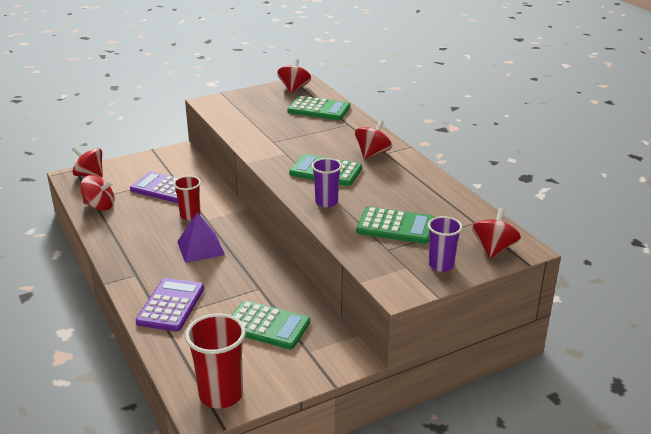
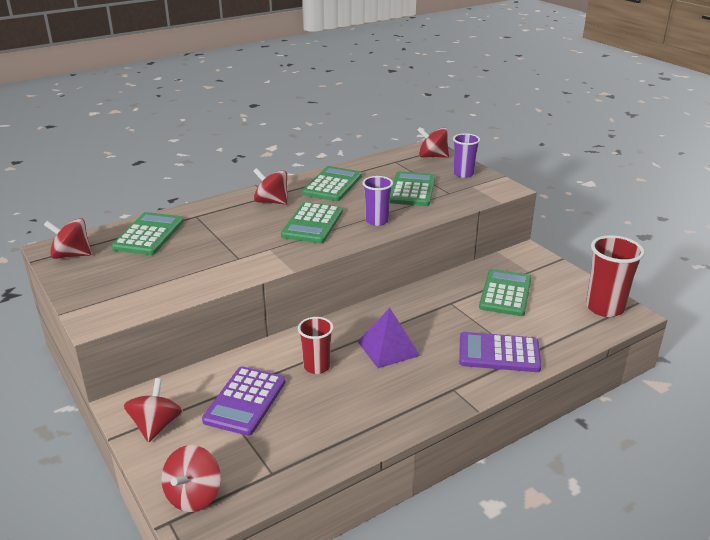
camera: 95 degrees left, 0 degrees up
(99, 206) = (296, 458): red spinning top -> red spinning top (156, 426)
(409, 183) = (332, 185): none -> green calculator

